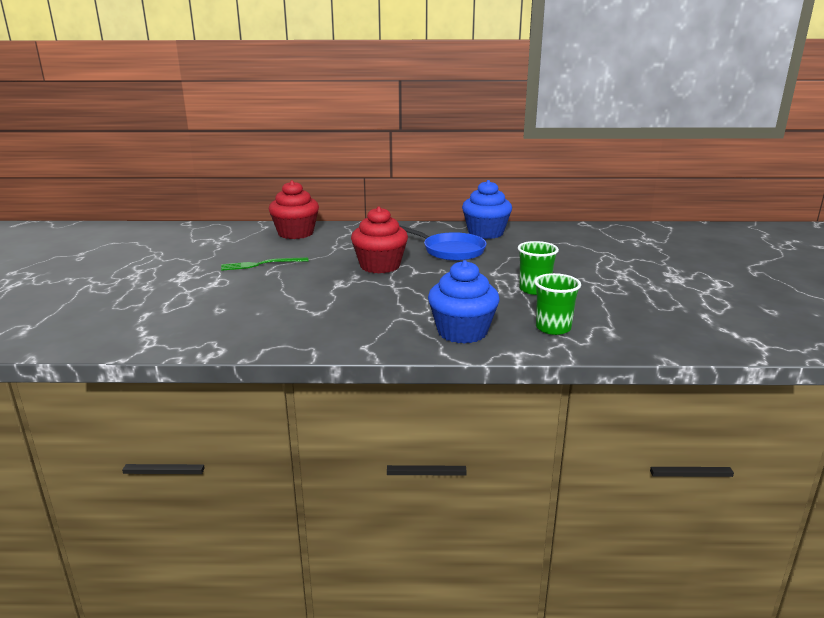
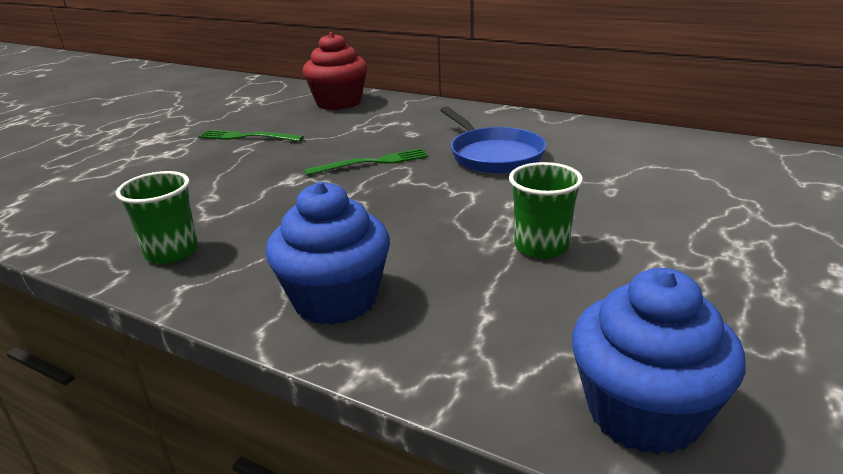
camera: 30 degrees right, 5 degrees up
(380, 266) = (372, 162): red cupcake -> green fork
(485, 233) = (578, 135): blue cupcake -> blue cupcake (644, 412)
(553, 328) = (484, 333): green cup -> green cup (172, 252)

